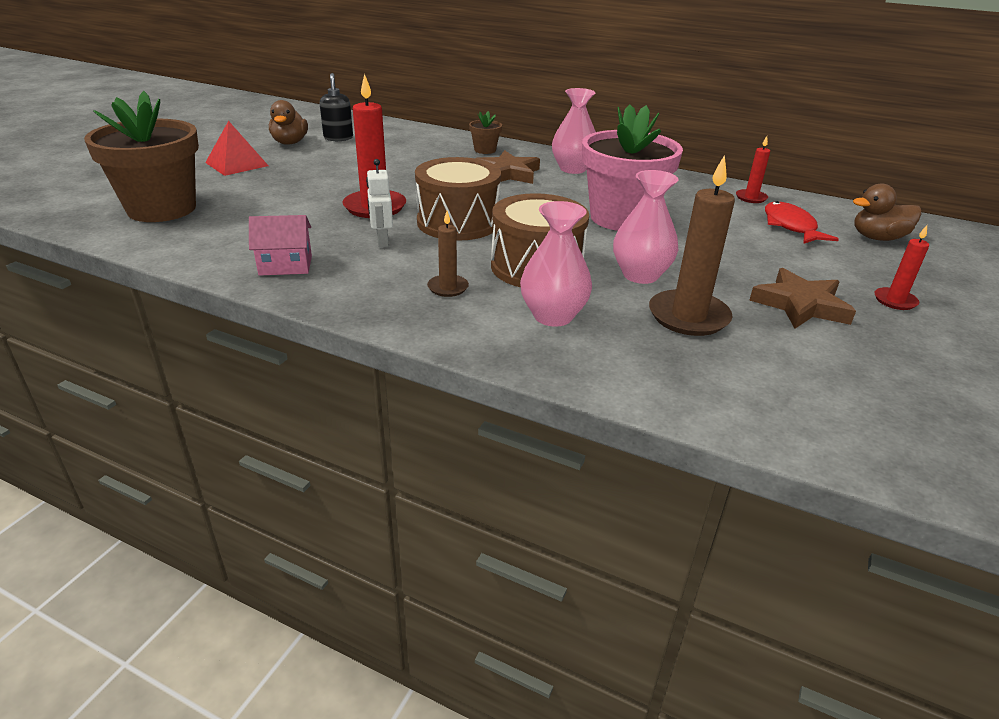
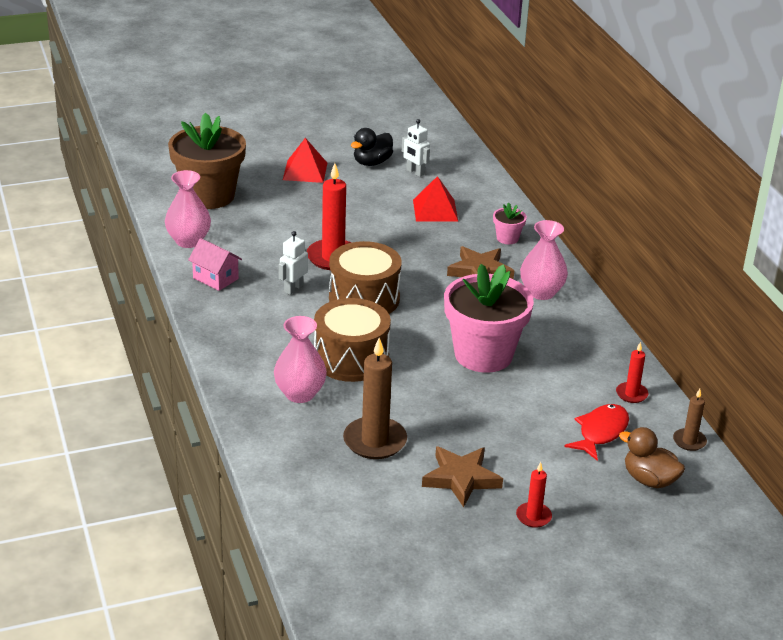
camera: 45 degrees right, 0 degrees up
(290, 143) = (372, 162): brown duck -> black duck
(338, 138) = (415, 172): black soap dispenser -> white robot
(399, 152) = (435, 210): none -> red pyramid
(448, 288) = (276, 343): brown candle -> brown candle (689, 441)
(485, 150) = (507, 238): brown flower pot -> pink flower pot
(640, 275) = (403, 401): pink vase -> pink vase (188, 241)

